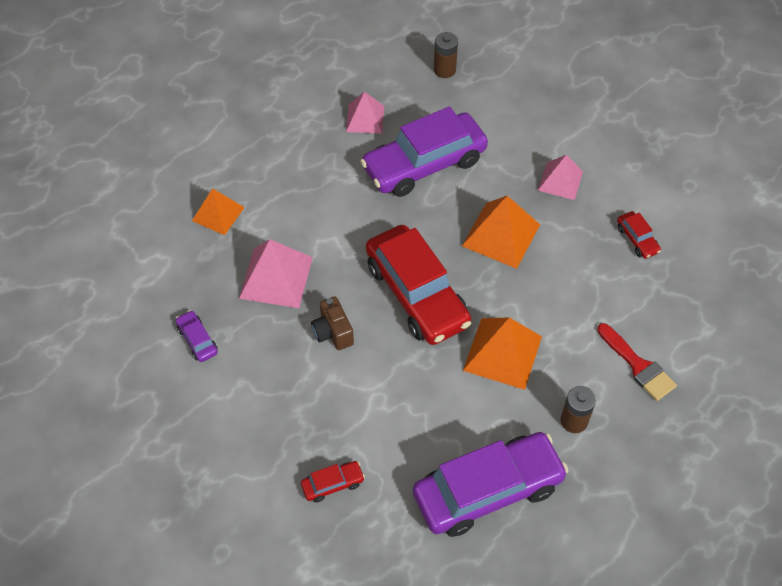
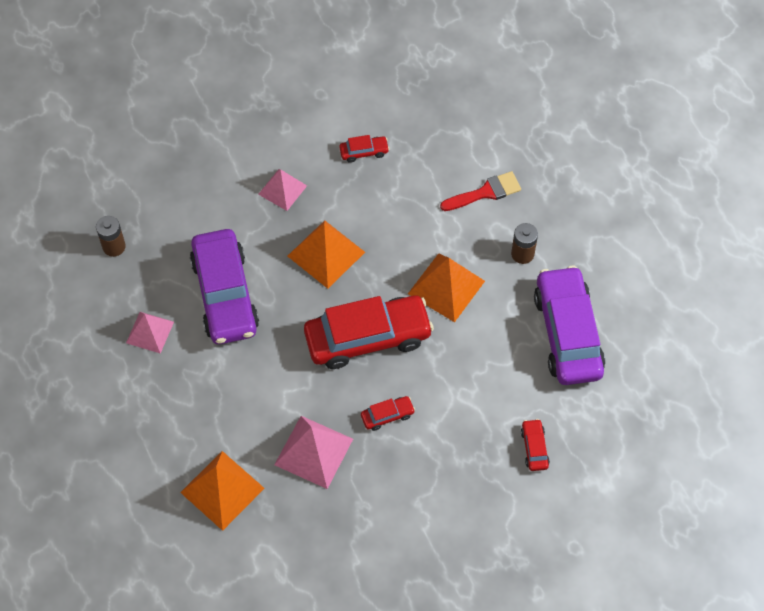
camera: 75 degrees left, 5 degrees up
(197, 340) = (362, 533): purple car -> none
(218, 214) = (222, 490): orange pyramid -> orange pyramid, size x1.54
(333, 332) = (387, 415): brown camera -> red car

